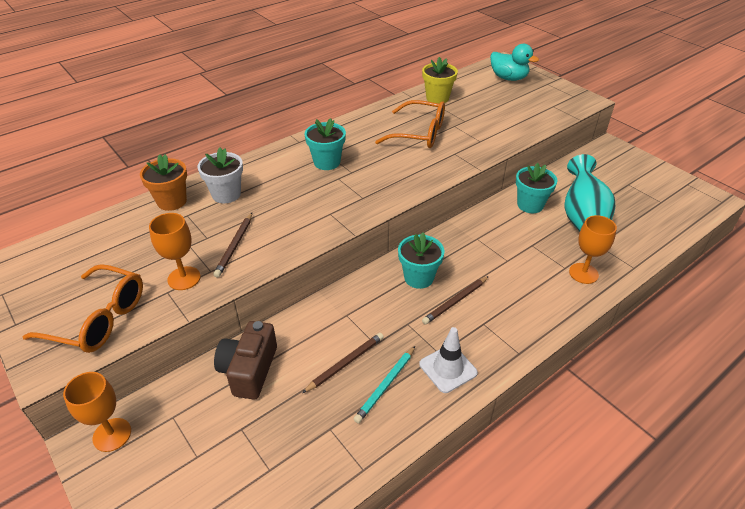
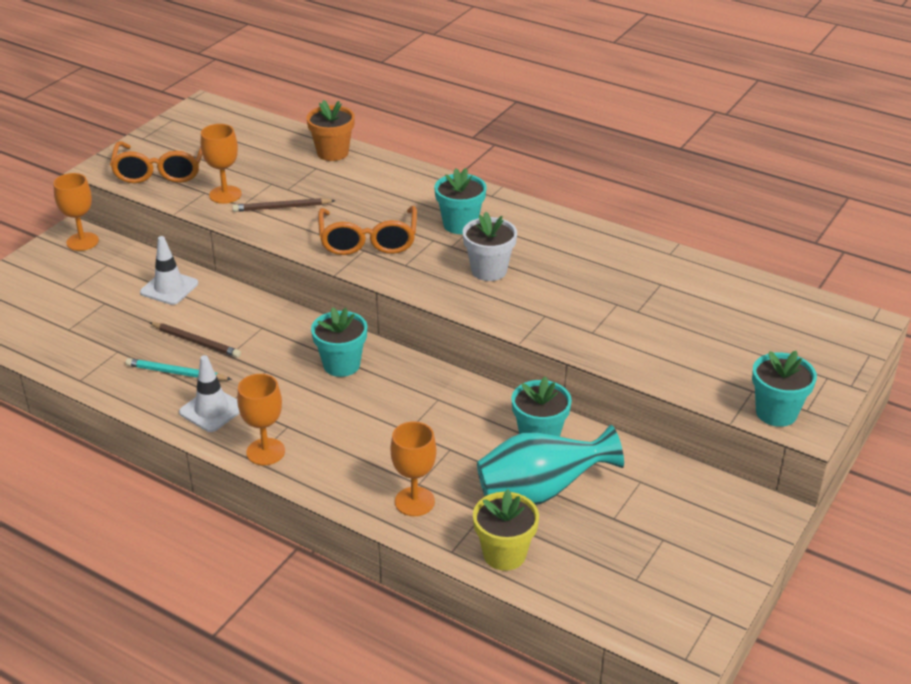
camera: 70 degrees right, 5 degrees down
(226, 194) = (361, 179): white flower pot -> white flower pot (489, 270)
(249, 370) = (169, 288): brown camera -> white traffic cone
(419, 133) = (573, 278): orange glasses -> orange glasses (368, 240)
(437, 98) = (684, 276): yellow flower pot -> yellow flower pot (504, 554)
(455, 301) = (314, 399): brown pencil -> none
(508, 78) = (809, 334): turquoise duck -> none
(512, 343) = (265, 452): none -> orange goblet
(574, 104) = (776, 413): none -> turquoise flower pot

